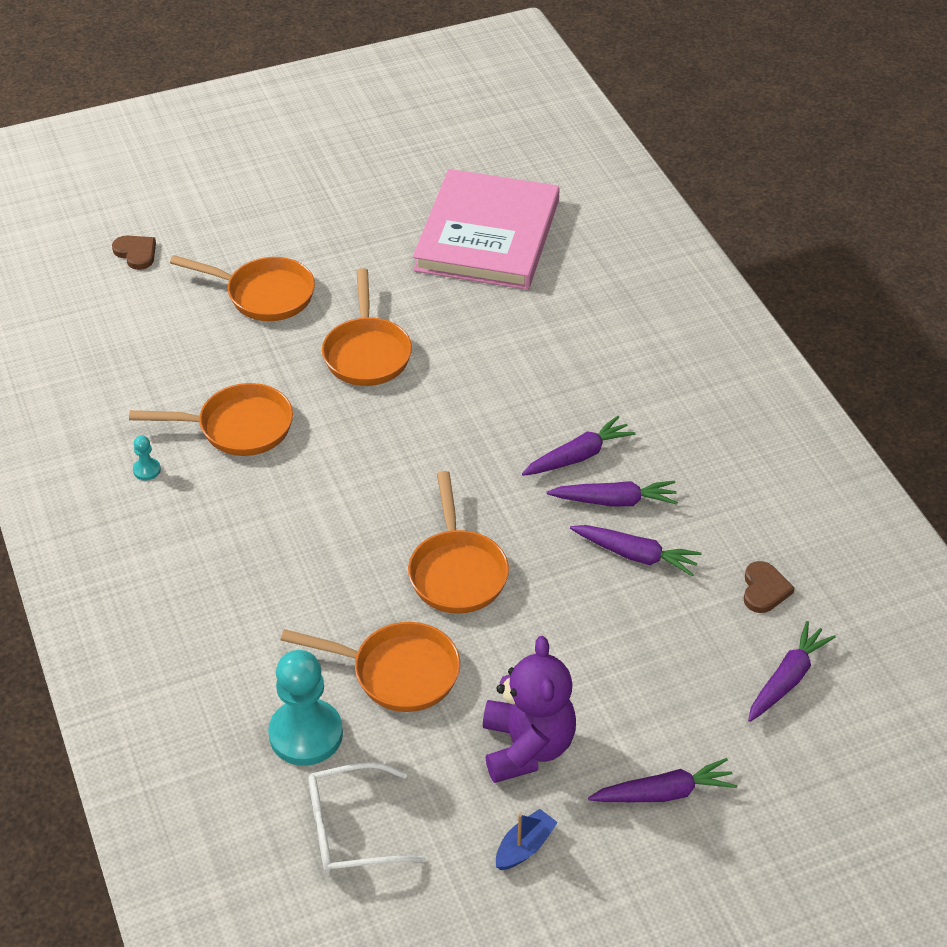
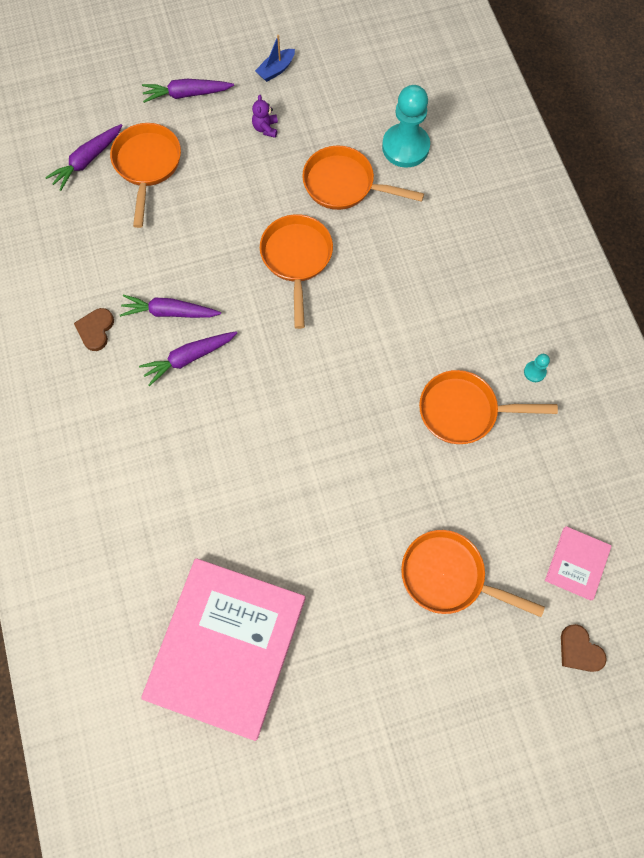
camera: 175 degrees left, 25 degrees up
(127, 312) = (577, 563): none -> pink book
(350, 830) = (378, 87): white glasses -> none
(367, 353) = (354, 489): orange pan -> orange pan (147, 166)
(527, 747) = (265, 128): purple teddy bear -> purple teddy bear, size x0.43
(636, 555) = (164, 263): purple carrot -> none
(764, 589) = (81, 227): brown heart -> brown heart (96, 330)

